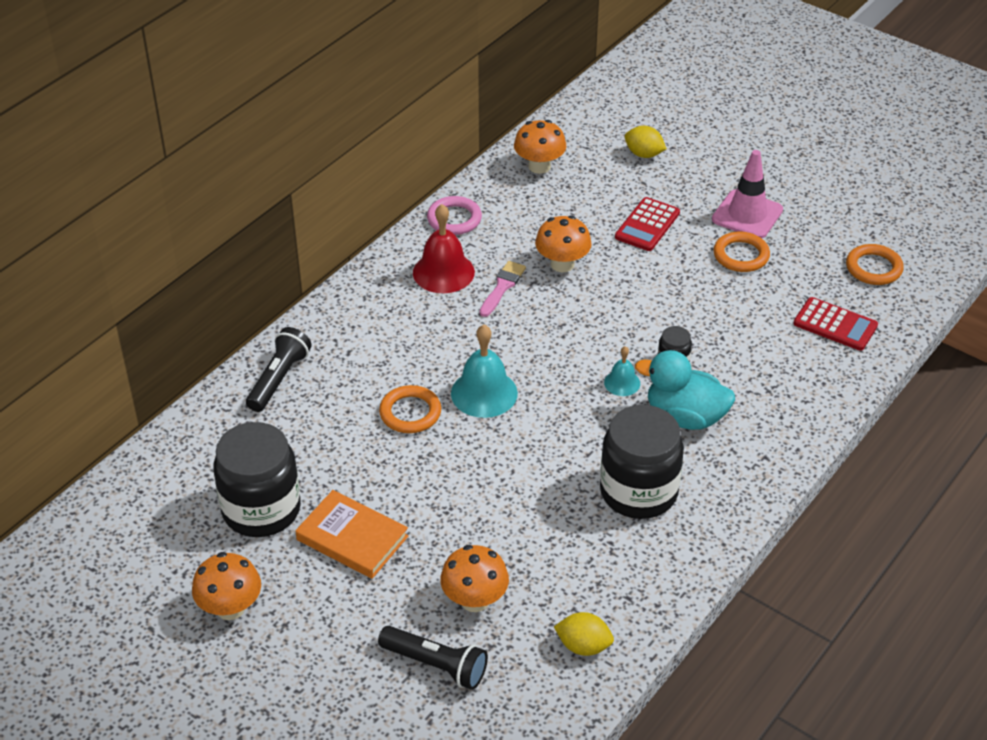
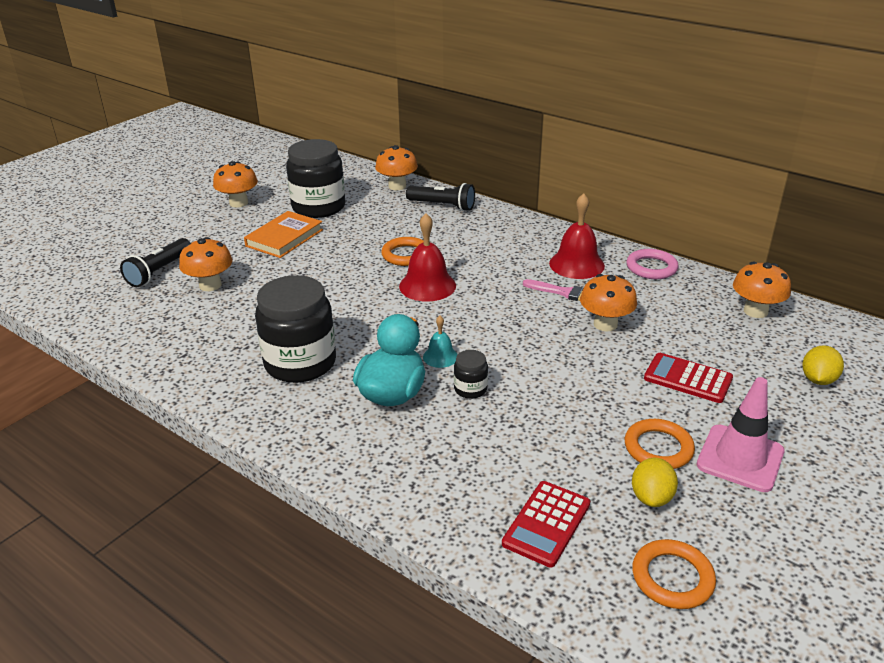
camera: 90 degrees right, 10 degrees down
(207, 426) = (397, 186): none -> orange mushroom
(484, 393) = (427, 285): turquoise bell -> red bell
(583, 646) = (145, 332): yellow lemon -> yellow lemon (651, 497)

